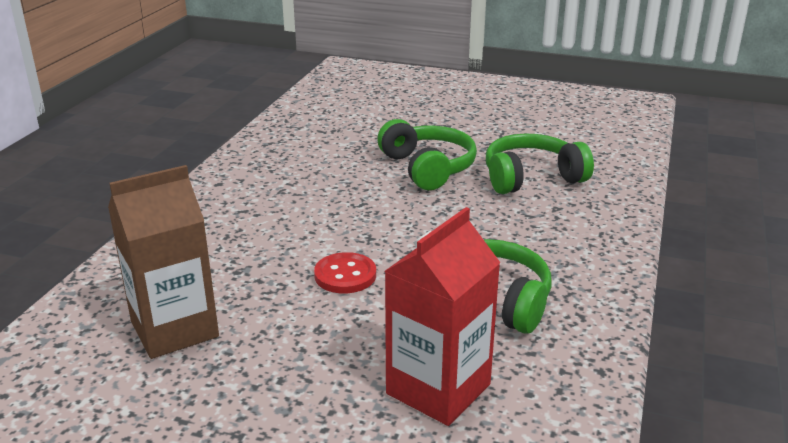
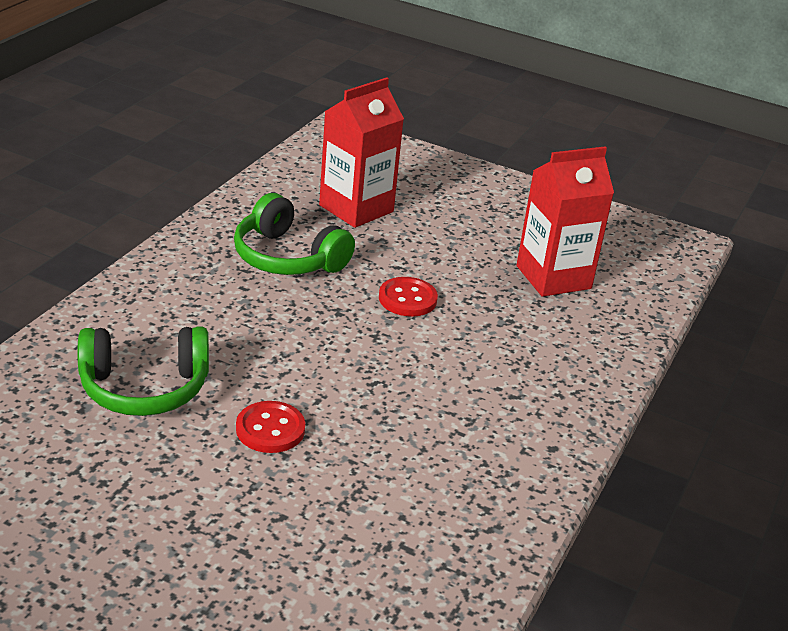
camera: 175 degrees left, 5 degrees up
(174, 329) = (553, 277): brown carton -> red carton
(428, 168) = (270, 429): green headphones -> red button

